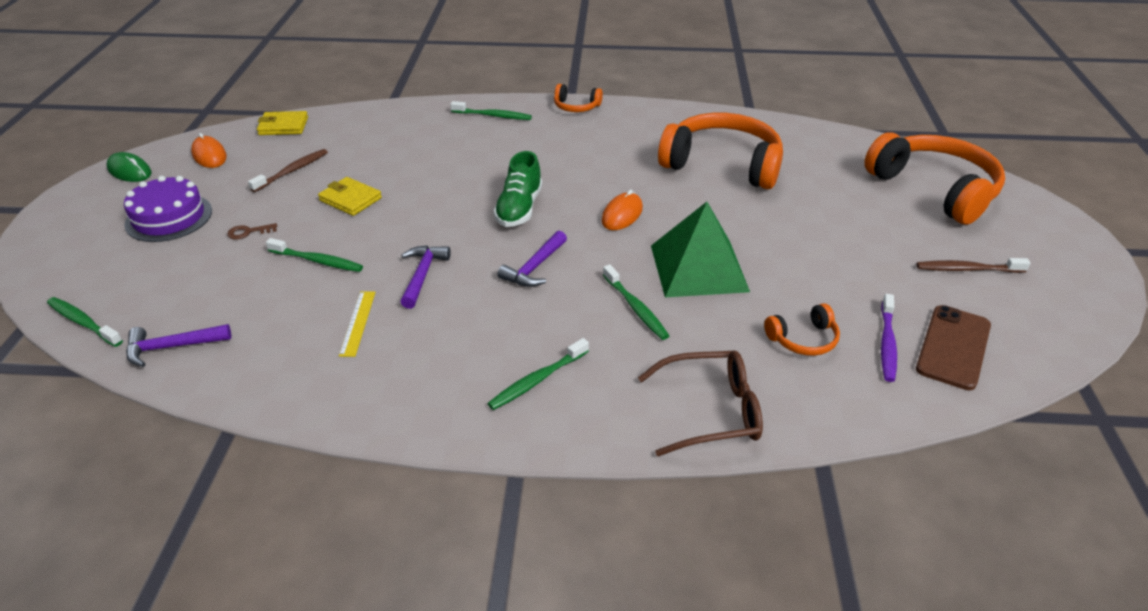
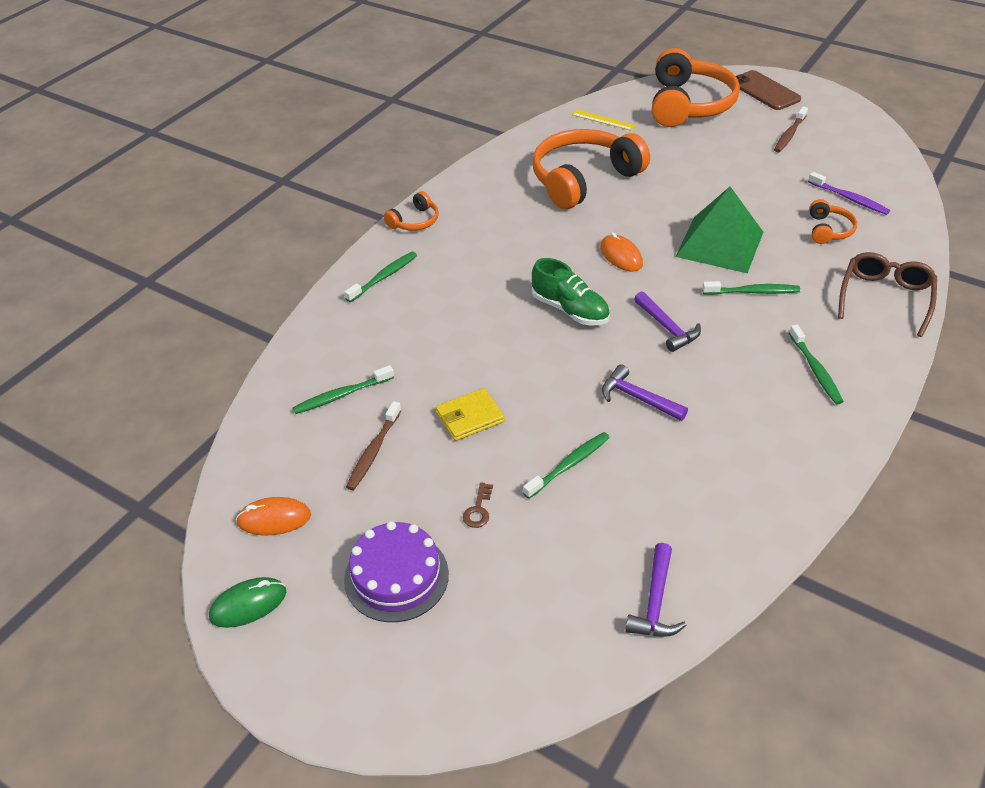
camera: 60 degrees left, 5 degrees up
(83, 322) = (569, 678): green toothbrush -> green toothbrush (342, 395)
(283, 126) = (259, 439): yellow wallet -> none
(292, 171) = (373, 451): brown toothbrush -> brown toothbrush turned 135 degrees counterclockwise
(357, 323) = (687, 457): yellow ruler -> yellow ruler (603, 120)
(935, 189) = (689, 104): orange headphones -> orange headphones turned 105 degrees clockwise
(953, 347) = (865, 176): brown phone -> brown phone (764, 91)

